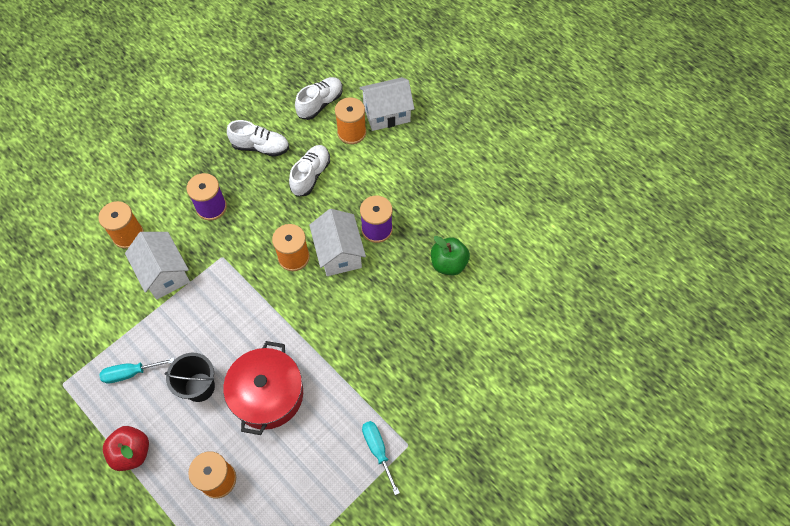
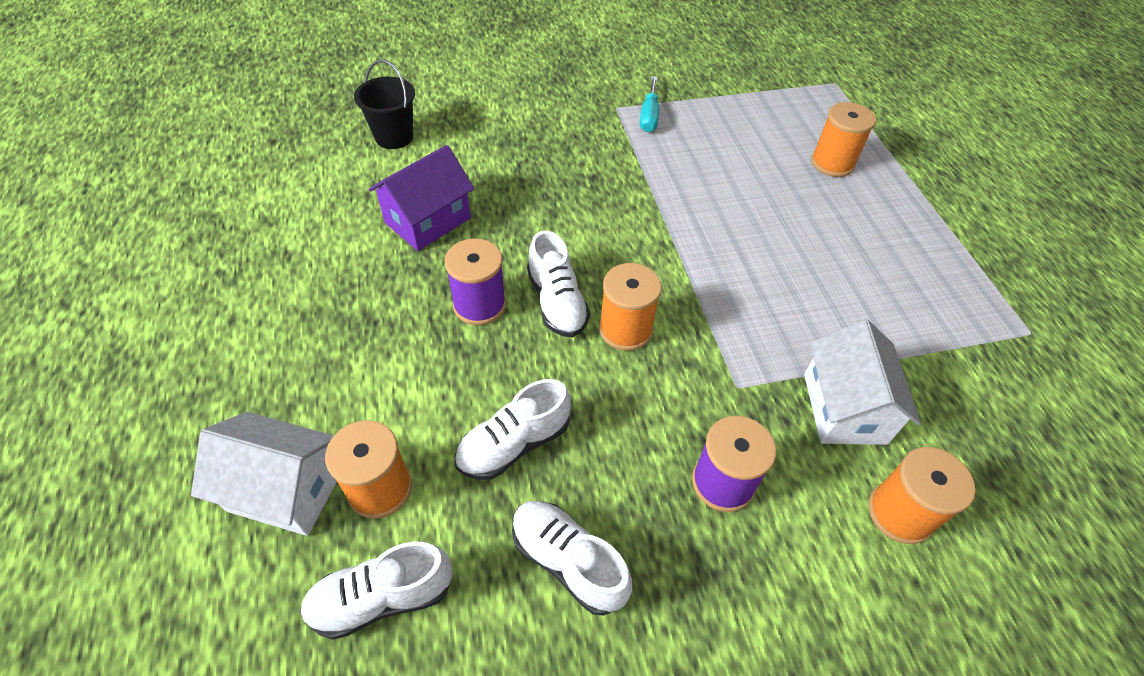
camera: 150 degrees left, 10 degrees down
(130, 373) = (924, 300): turquoise screwdriver -> none
(132, 452) = (932, 223): red apple -> none
(199, 387) = (829, 245): black bucket -> black bucket (394, 137)
(267, 394) = (744, 203): red pot -> none
(339, 253) = (557, 302): white house -> white shoe
(448, 264) = (428, 220): green apple -> purple house

